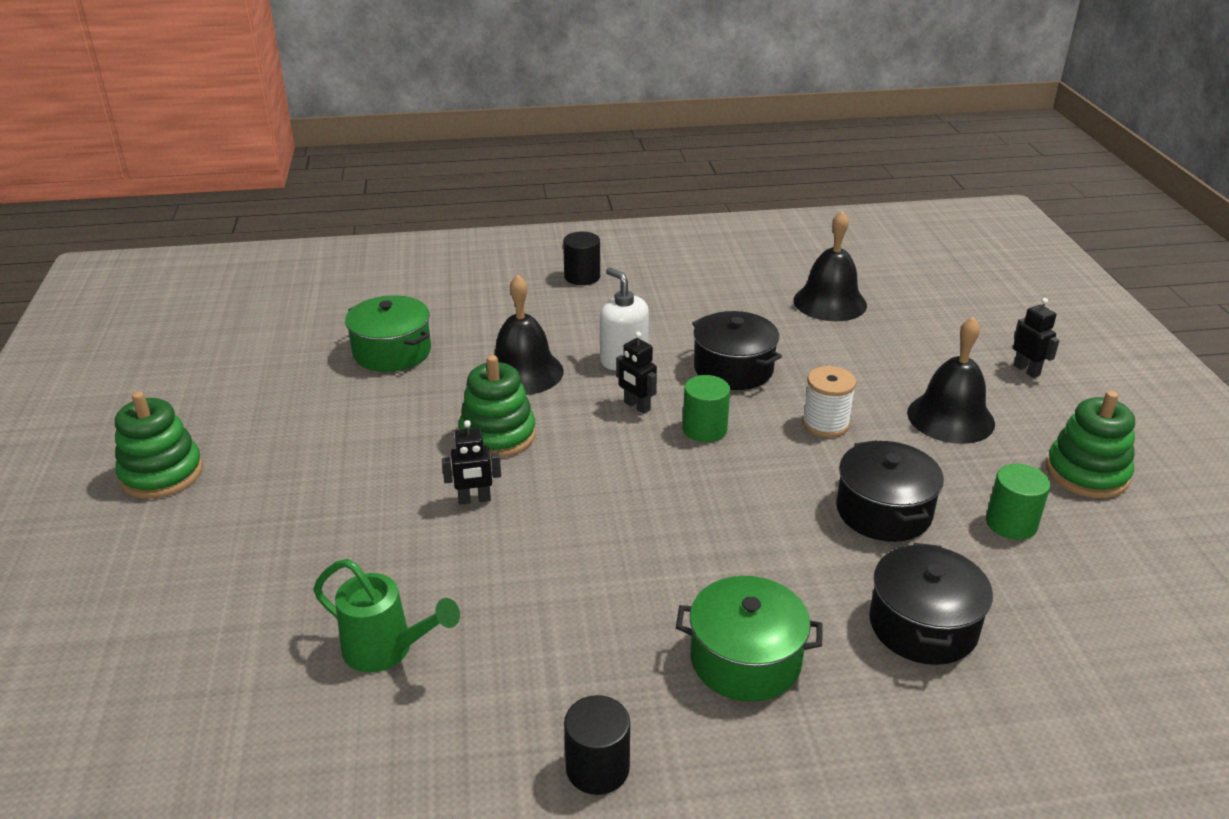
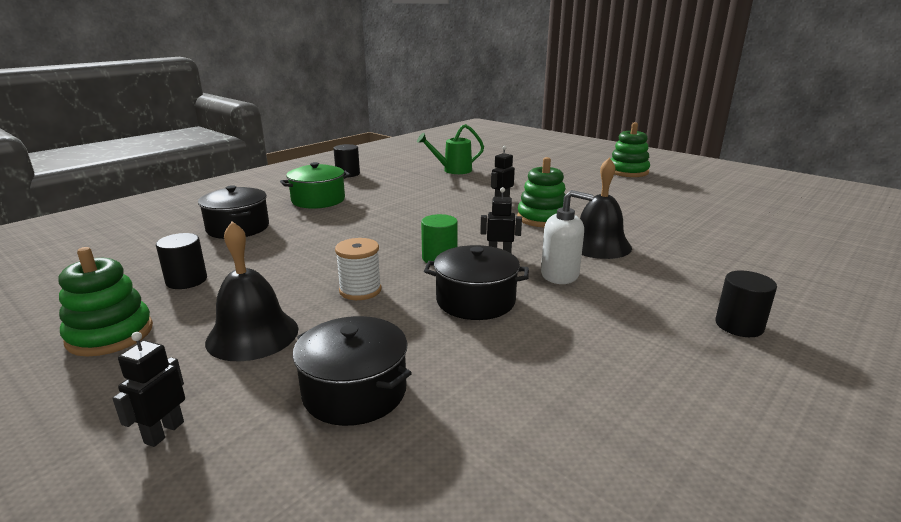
camera: 140 degrees right, 10 degrees down
(392, 352) = (684, 227): green pot -> none
(830, 302) = (479, 424): black bell -> none
(883, 511) = (282, 259): black pot -> black pot (354, 392)
(1011, 523) = (186, 280): green cylinder -> black cylinder
(1026, 370) = (164, 432): black robot -> black robot turned 90 degrees clockwise

